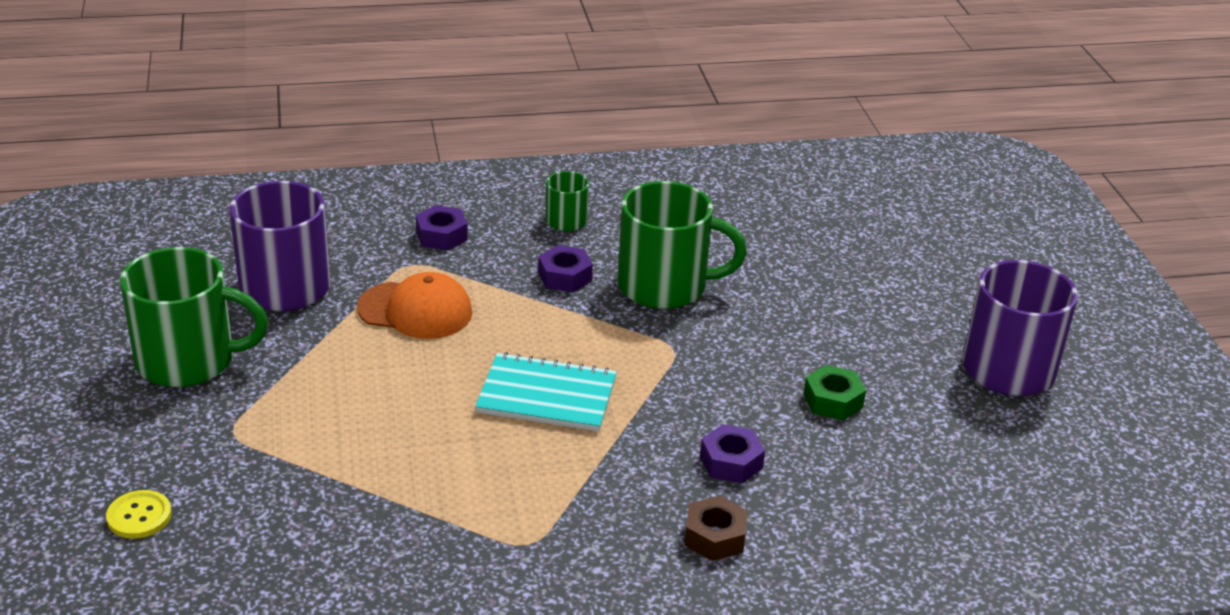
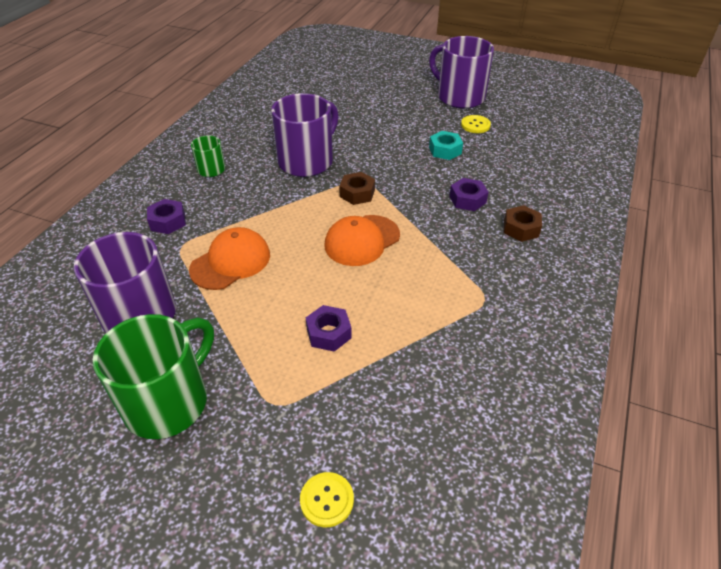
camera: 55 degrees left, 10 degrees up
(547, 395) = (362, 240): turquoise notebook -> orange cap
(565, 277) = (262, 191): purple nut -> purple nut (328, 333)
(640, 355) = (357, 193): none -> brown nut
(665, 286) = (307, 161): green mug -> purple mug
(833, 401) = (445, 150): green nut -> turquoise nut
(942, 410) = (475, 125): none -> yellow button

